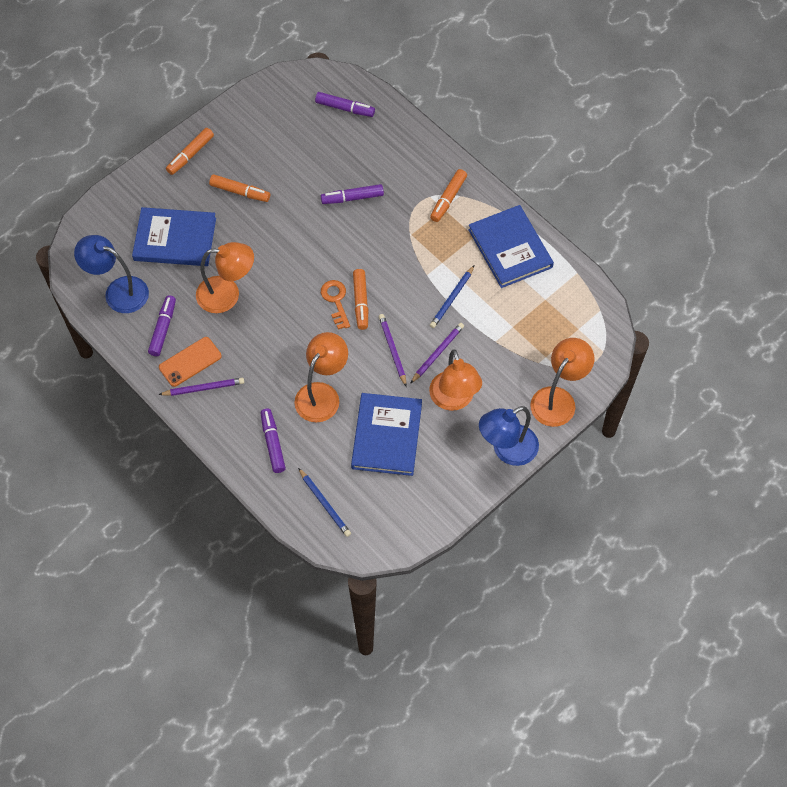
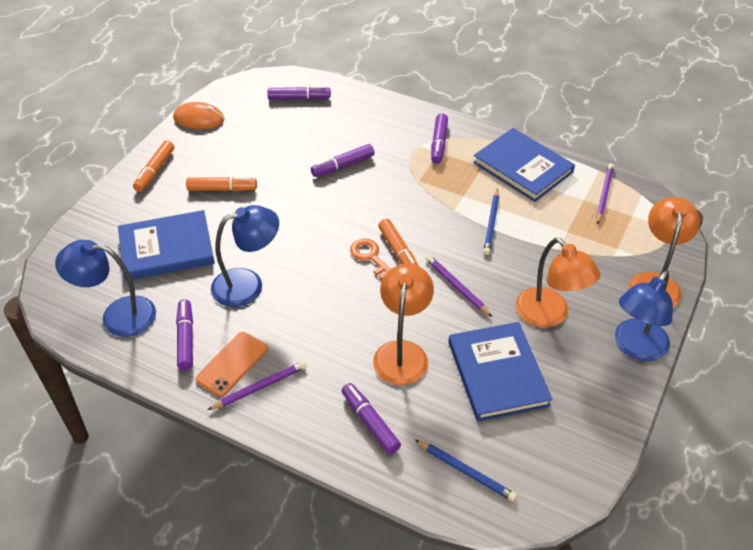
camera: 20 degrees left, 15 degrees down
(227, 294) = (248, 284): orange lamp -> blue lamp
(247, 106) = (199, 119): none -> orange mouse
(437, 353) = (506, 276): purple pencil -> purple pencil (604, 195)
(448, 199) = (439, 143): orange marker -> purple marker

